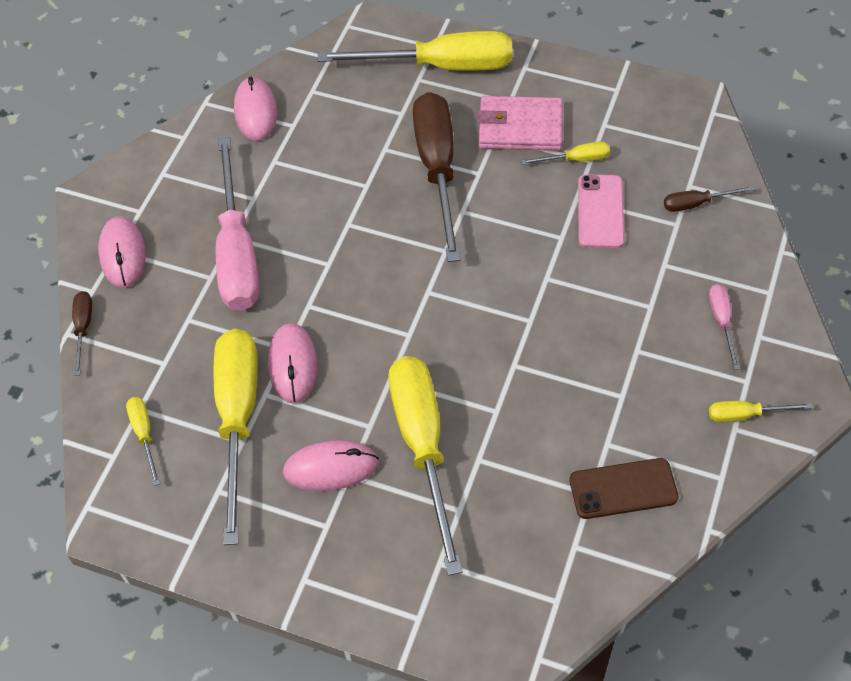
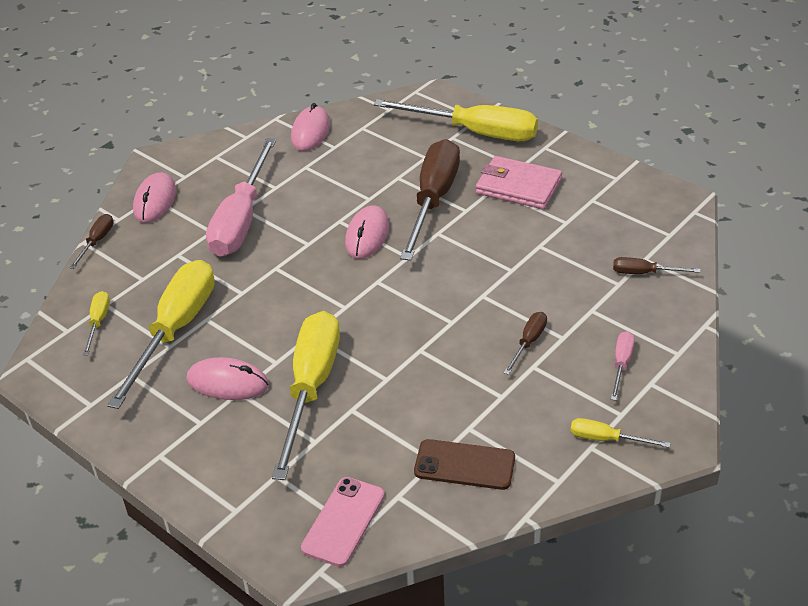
camera: 20 degrees right, 15 degrees down
(292, 364) = (239, 304): pink mouse -> pink mouse (367, 235)
(576, 159) = (554, 219): yellow screwdriver -> none
(600, 212) = (555, 259): pink phone -> pink phone (343, 521)
(619, 323) = (528, 342): none -> brown screwdriver

